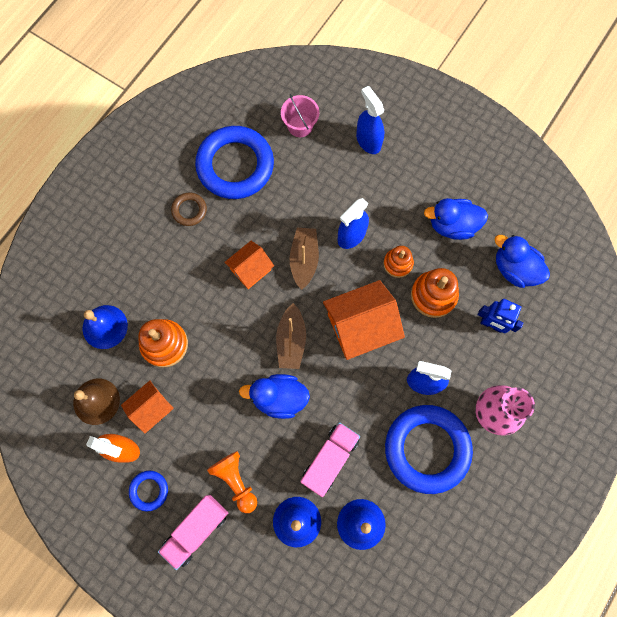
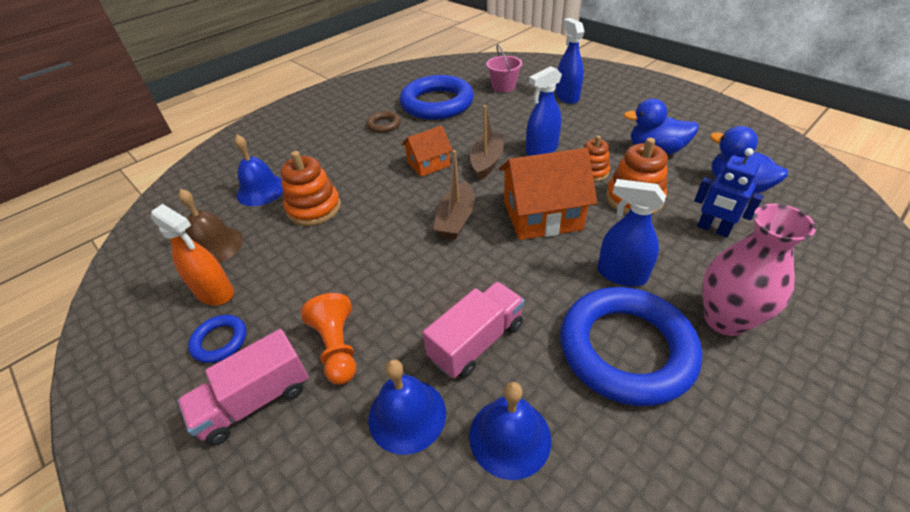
camera: 15 degrees right, 30 degrees down
(151, 408) = (270, 259): orange house -> none
(279, 398) = (425, 267): blue duck -> none

